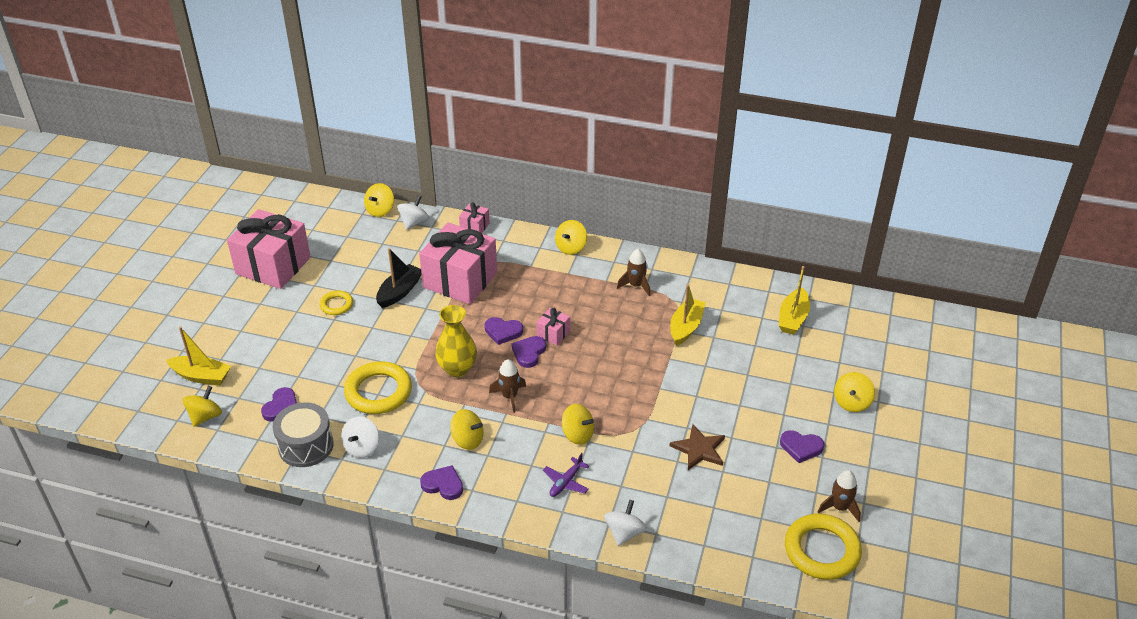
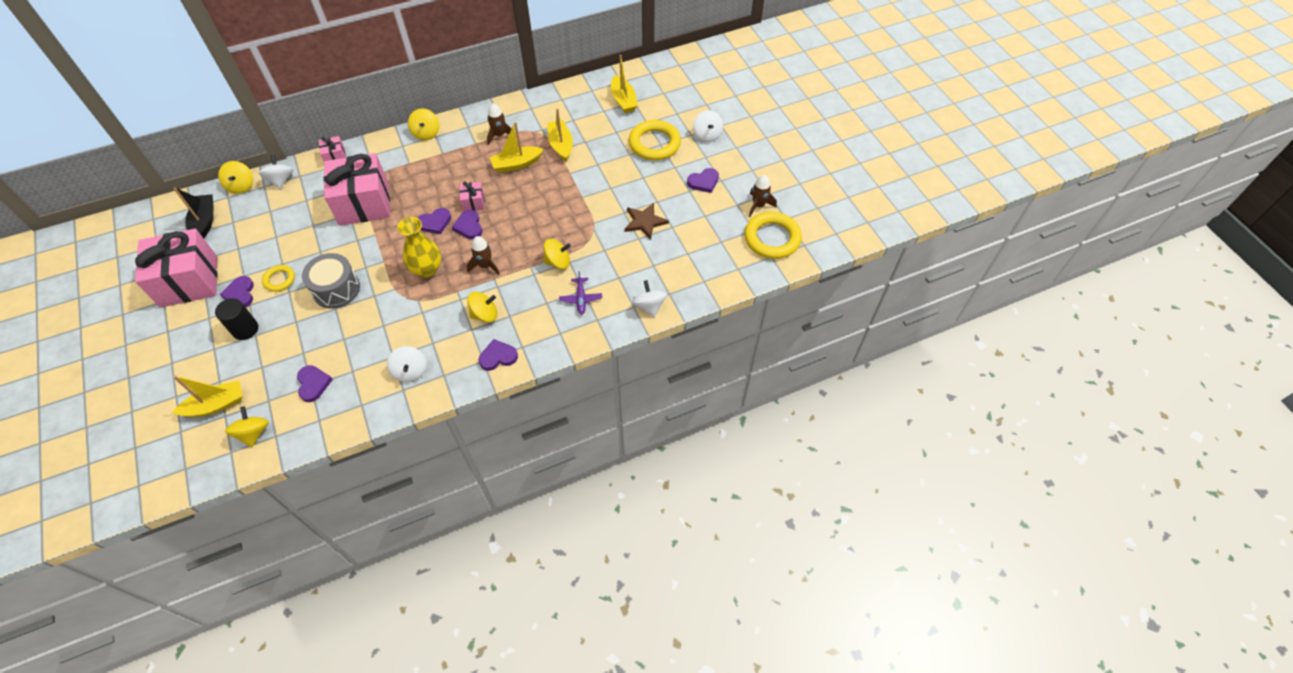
camera: 40 degrees left, 15 degrees up
(275, 329) = (245, 329): none -> black cylinder
(298, 299) = (240, 294): none -> purple heart
(306, 446) = (364, 399): grey drum -> grey drum (336, 289)
(378, 392) = (382, 323): yellow ring -> yellow ring (654, 143)
(399, 292) = (323, 239): black boat -> black boat (205, 222)
(626, 321) = (516, 164): none -> yellow boat
(852, 402) = (707, 135): yellow spinning top -> white spinning top

